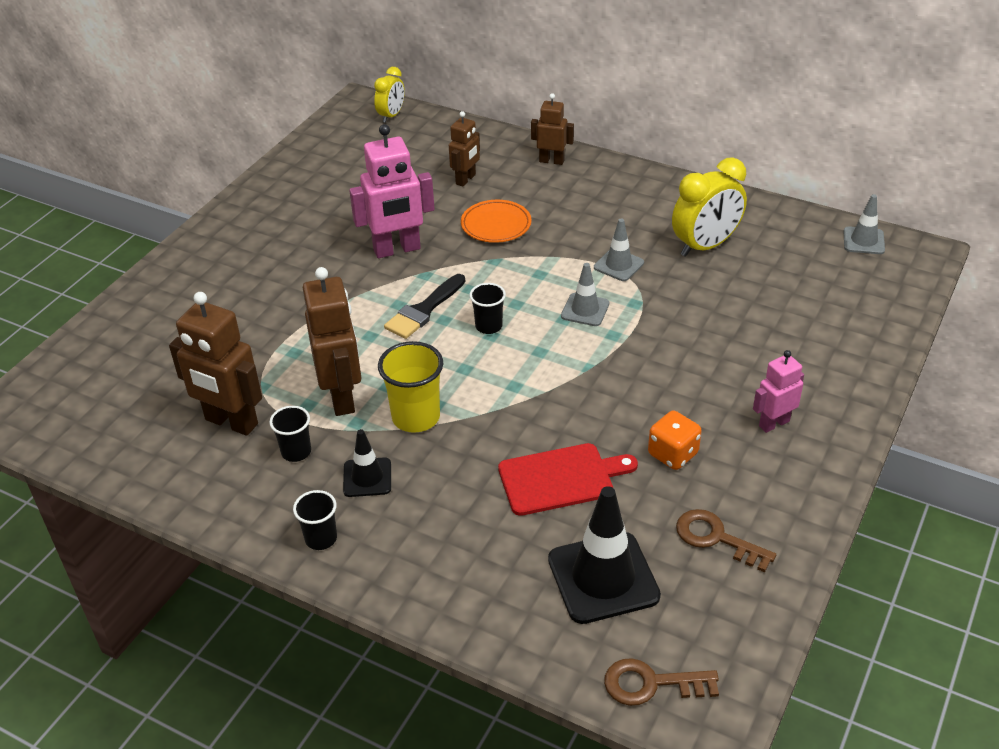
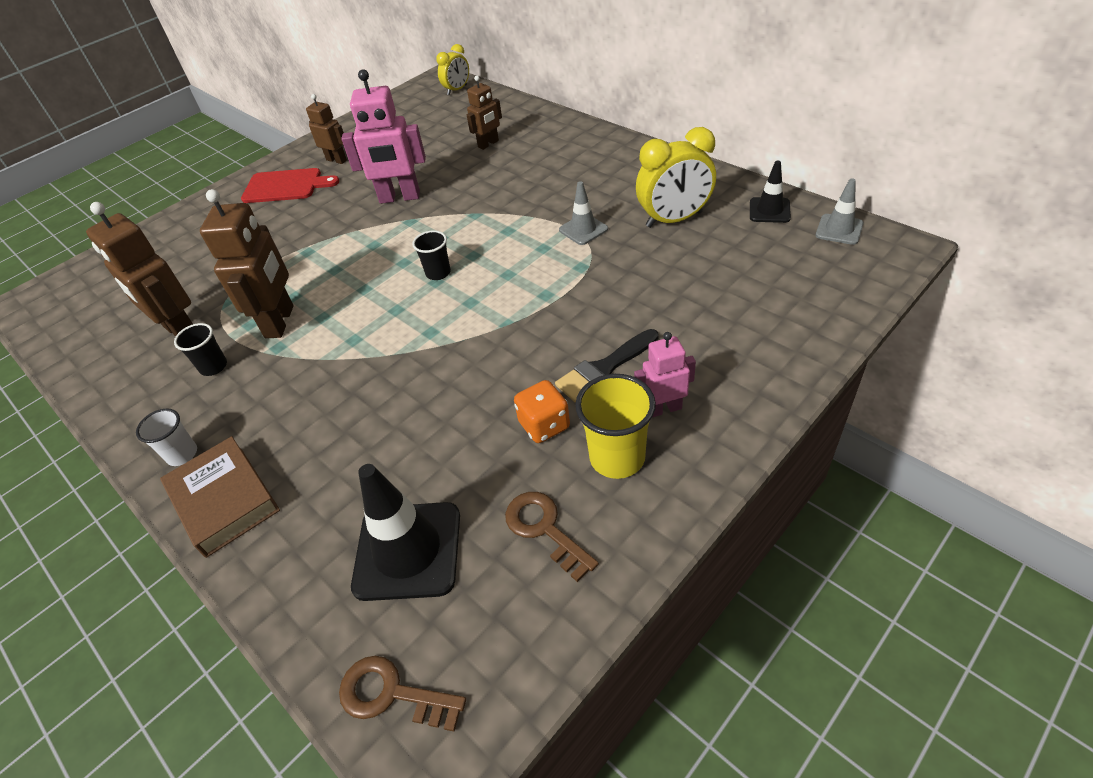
camera: 20 degrees right, 5 degrees up
(321, 538) = (182, 454): black cup -> white cup
(367, 477) = (255, 401): black traffic cone -> black traffic cone (769, 210)
(396, 570) = (224, 500): none -> brown book
(416, 417) = (329, 350): yellow cup -> yellow cup (617, 457)
(424, 310) = (391, 252): black brush -> black brush (604, 369)
(496, 225) = (493, 184): orange plate -> none
(551, 161) = (569, 133): brown robot -> brown robot (336, 160)
(561, 479) = (423, 432): red cutting board -> red cutting board (286, 186)
(585, 310) = (531, 268): grey traffic cone -> none

